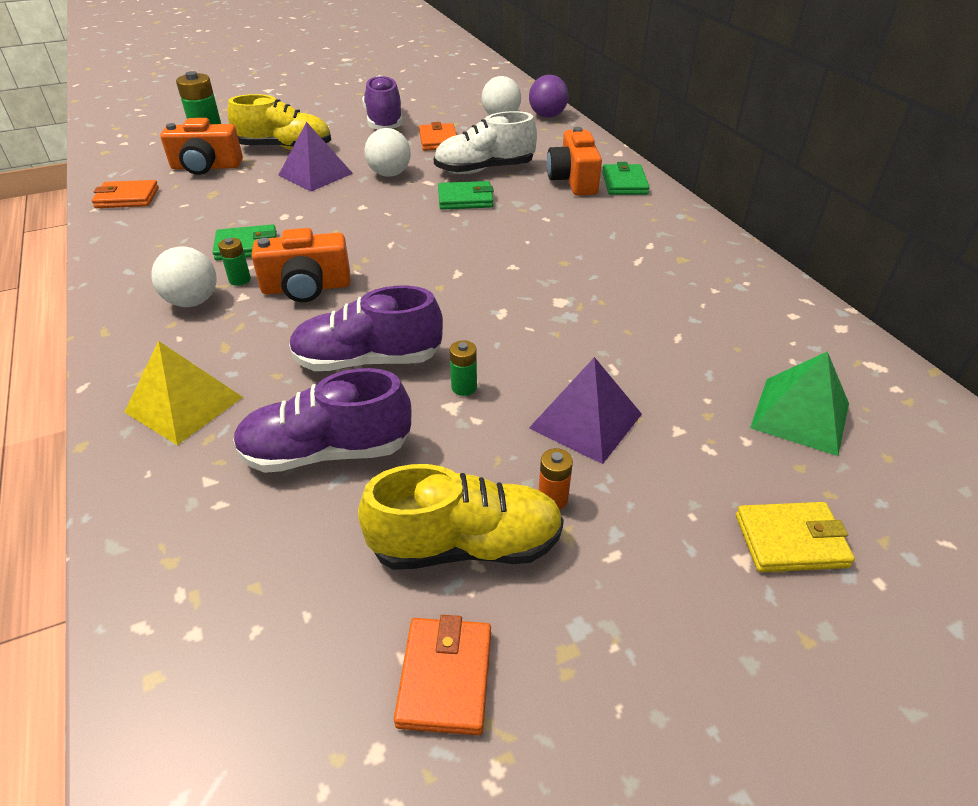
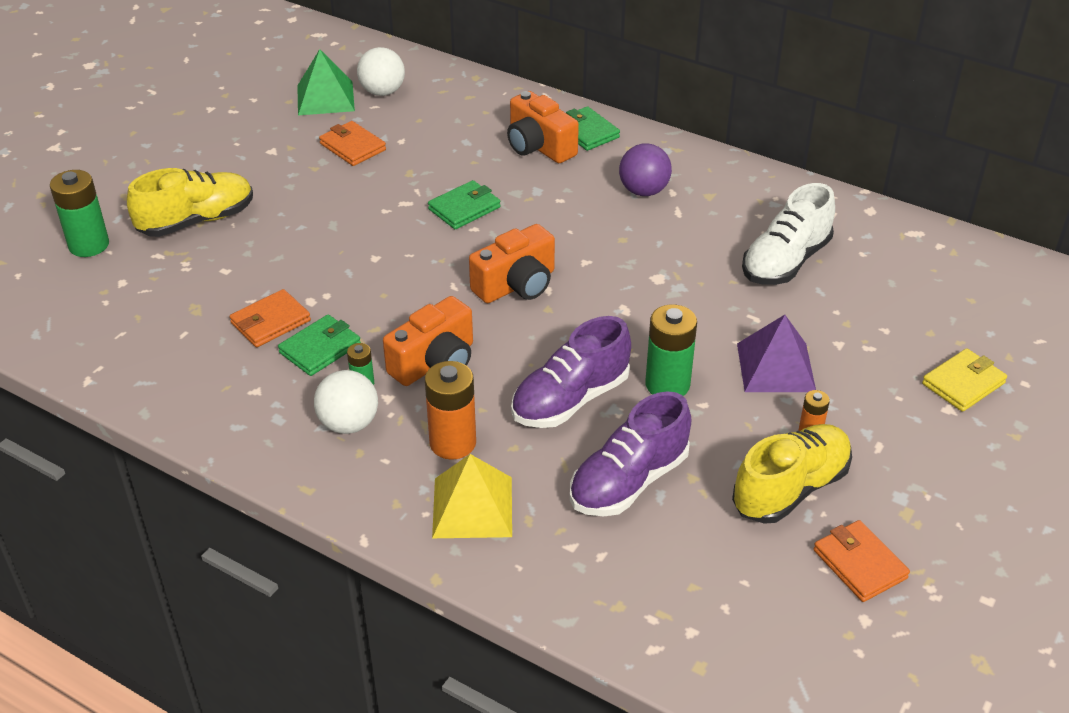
camera: 35 degrees left, 0 degrees up
(127, 198) = (105, 353): orange wallet -> orange wallet (270, 322)
(206, 167) = (138, 280): orange camera -> orange camera (516, 285)
(239, 349) = (453, 443): none -> orange battery
(315, 174) = (276, 239): purple pyramid -> none
(384, 122) = (262, 143): purple shoe -> none
(389, 174) = (354, 209): white ball -> none
(464, 387) = (667, 385): green battery -> green battery, size x1.93
(484, 169) = (442, 166): white shoe -> white shoe (785, 261)
(547, 116) = (428, 73): purple ball -> purple ball (643, 191)
(800, 415) = (901, 295): green pyramid -> green pyramid (325, 98)

